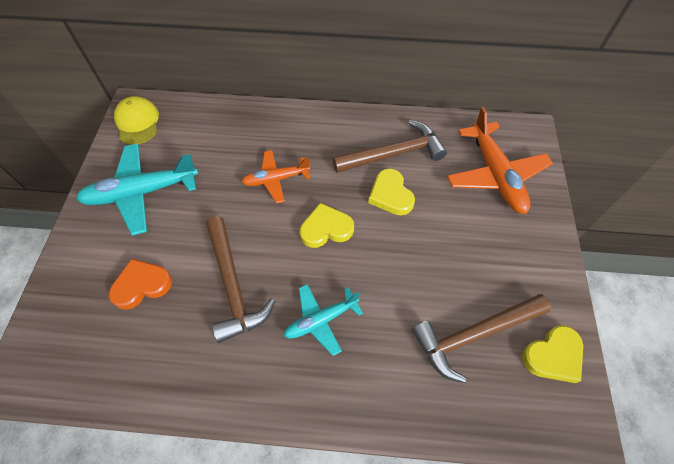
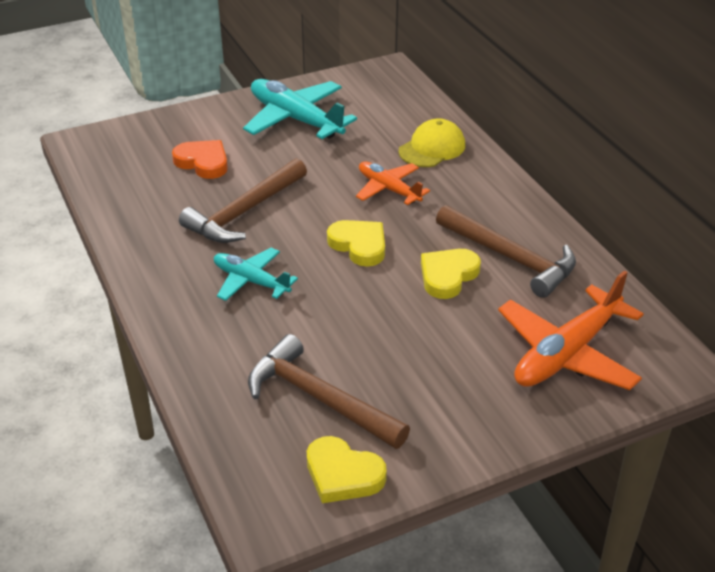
camera: 60 degrees right, 20 degrees down
(137, 122) = (371, 80): yellow cap -> yellow cap (432, 148)

